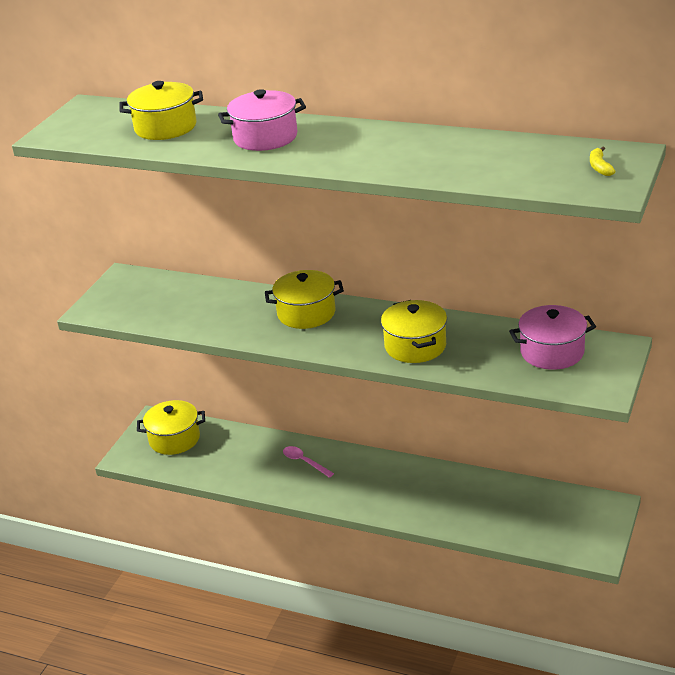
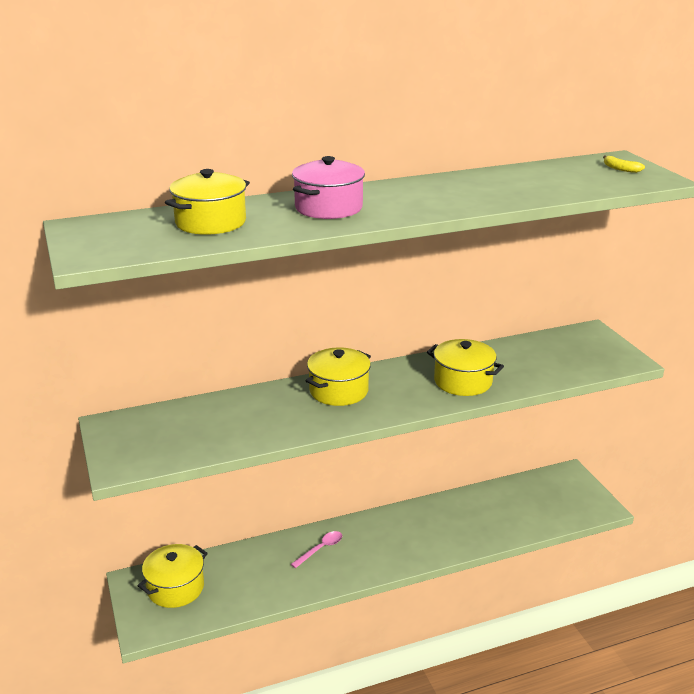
camera: 45 degrees left, 5 degrees down
(304, 462) = (320, 549): pink spoon -> pink spoon turned 135 degrees clockwise
(552, 352) = (558, 350): pink pot -> none

